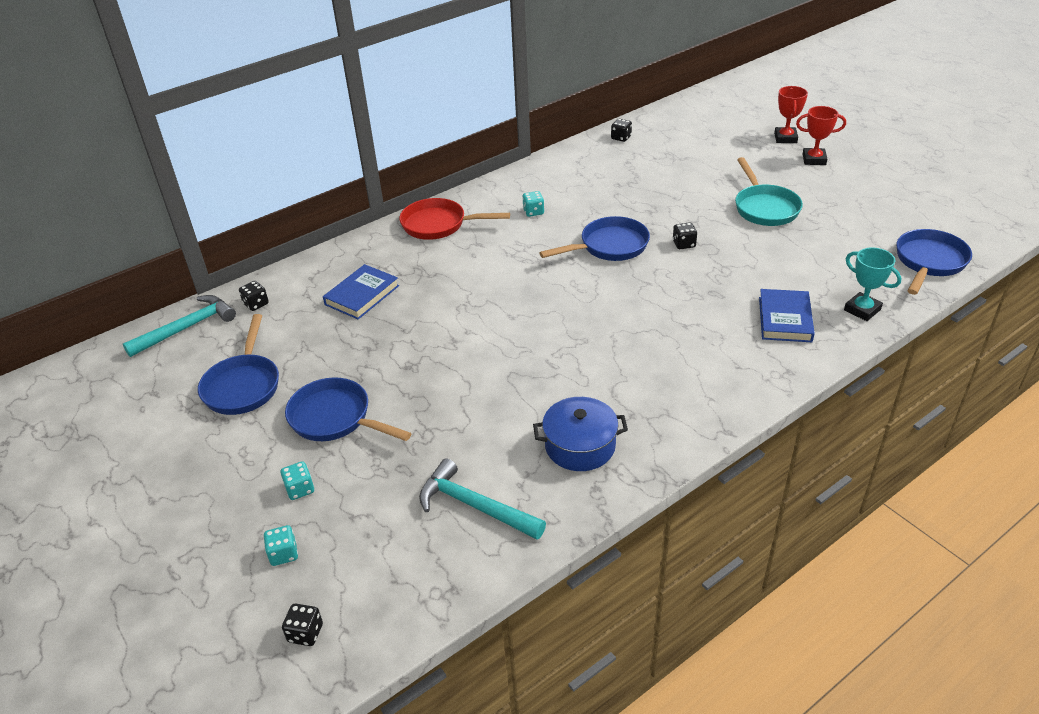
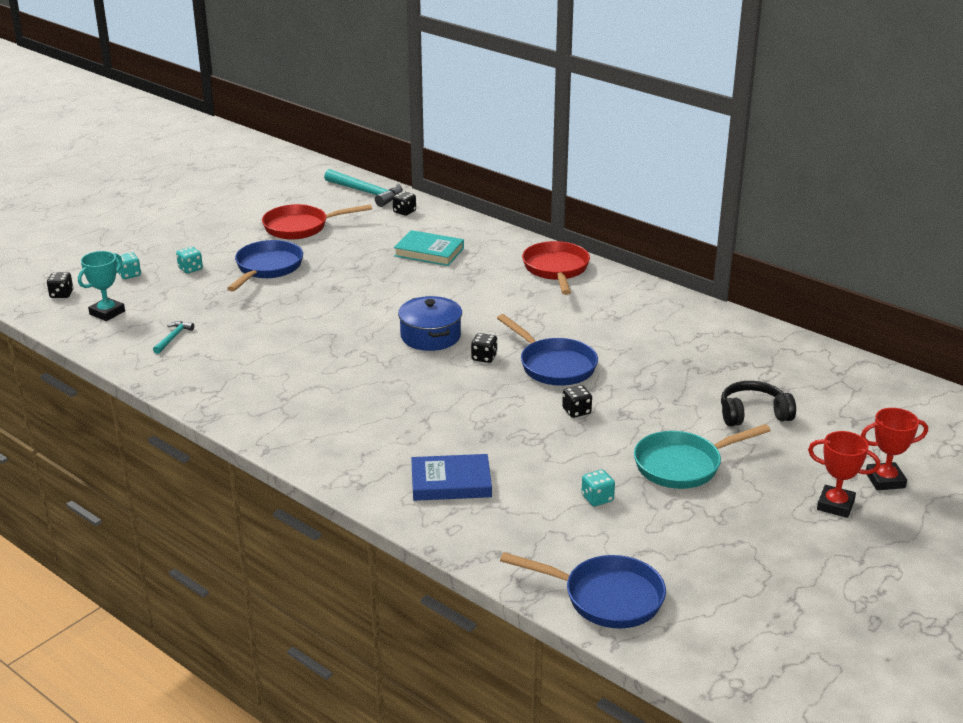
camera: 75 degrees right, 10 degrees down
(243, 385) = (301, 227): blue pan -> red pan
(362, 295) = (429, 252): blue book -> turquoise book
(475, 506) = (173, 338): turquoise hammer -> turquoise hammer, size x0.52
(533, 212) = (603, 316): turquoise dice -> turquoise dice (597, 498)
(580, 446) = (242, 376): blue pot -> blue pot (430, 336)
(621, 137) = (802, 354): black dice -> black dice (484, 357)
(699, 170) = (753, 414): none -> black headphones
(814, 159) = (835, 505): red trophy -> red trophy turned 60 degrees counterclockwise
(862, 310) = (483, 537): turquoise trophy -> turquoise trophy (107, 313)

